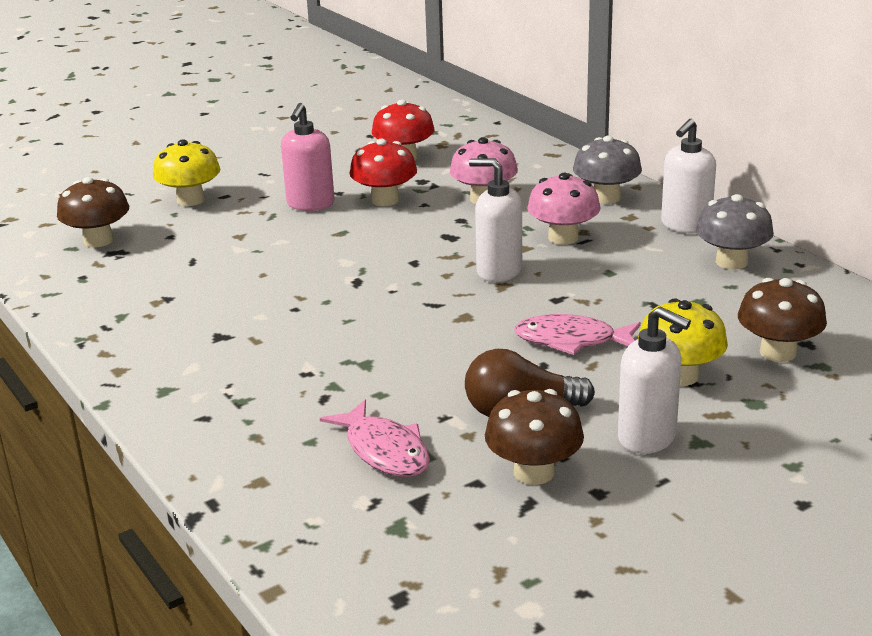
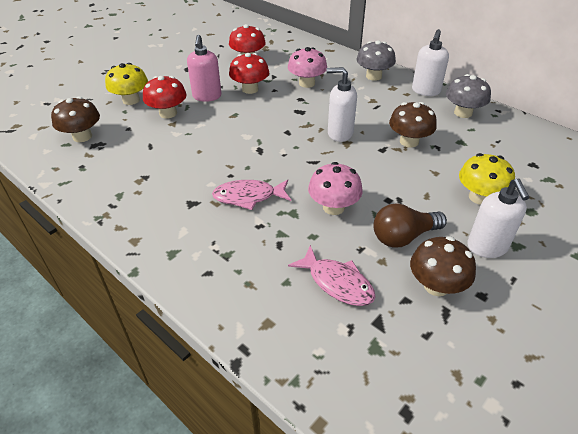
camera: 15 degrees left, 15 degrees up
(239, 222) = (168, 113): none -> red mushroom
(563, 238) = (364, 106): pink mushroom -> pink mushroom (333, 207)
(571, 341) = (406, 179): pink fish -> pink fish (248, 197)
(647, 438) = (487, 247): white soap dispenser -> white soap dispenser turned 60 degrees clockwise
(778, 352) = (522, 173): brown mushroom -> brown mushroom (409, 141)

